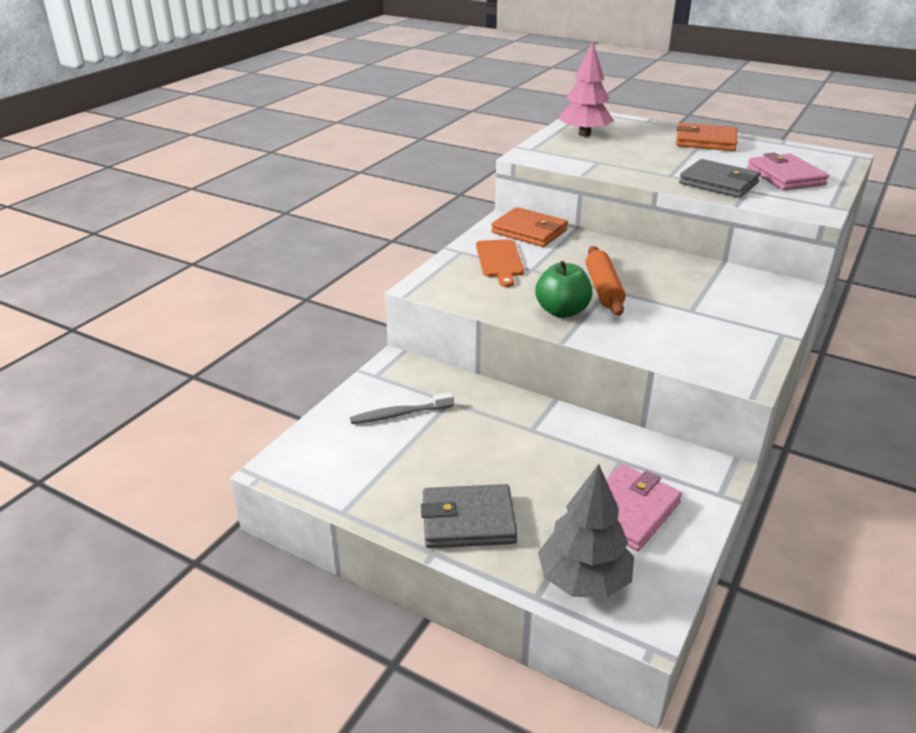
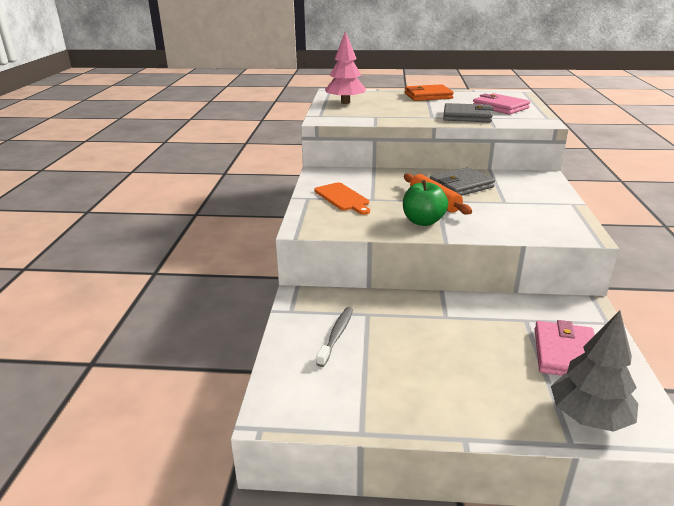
camera: 25 degrees left, 5 degrees down
(399, 414) = (336, 335): grey toothbrush -> grey toothbrush turned 150 degrees clockwise
(468, 521) = (466, 402): grey wallet -> grey wallet (461, 186)
(529, 231) = (343, 175): orange wallet -> none

